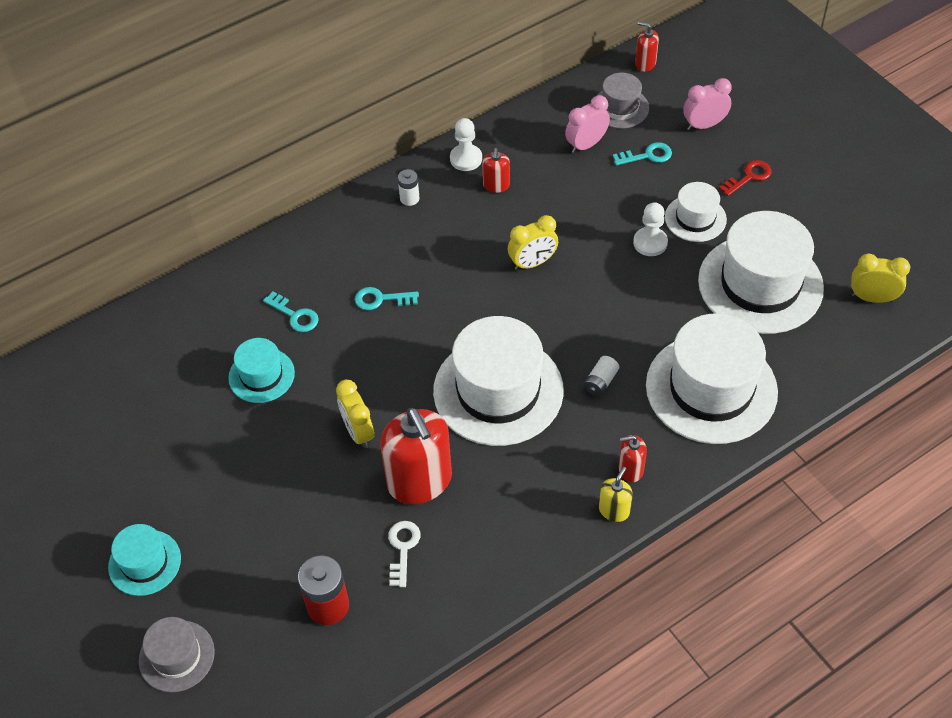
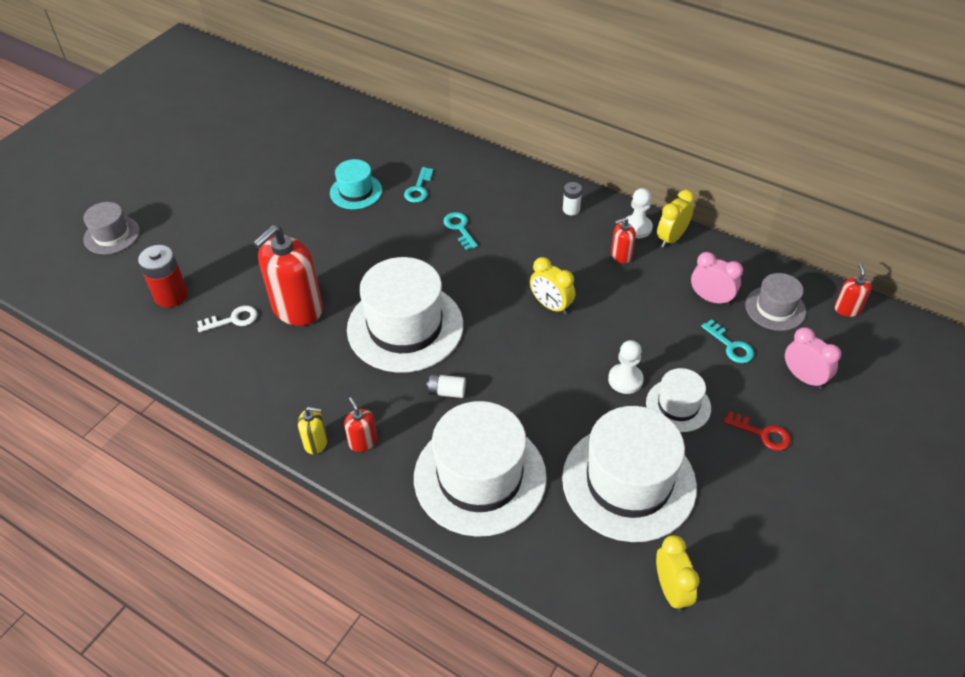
camera: 65 degrees right, 5 degrees down
(144, 562) = (179, 194): turquoise hat -> none
(358, 432) = (328, 259): yellow clock -> yellow clock (671, 238)

